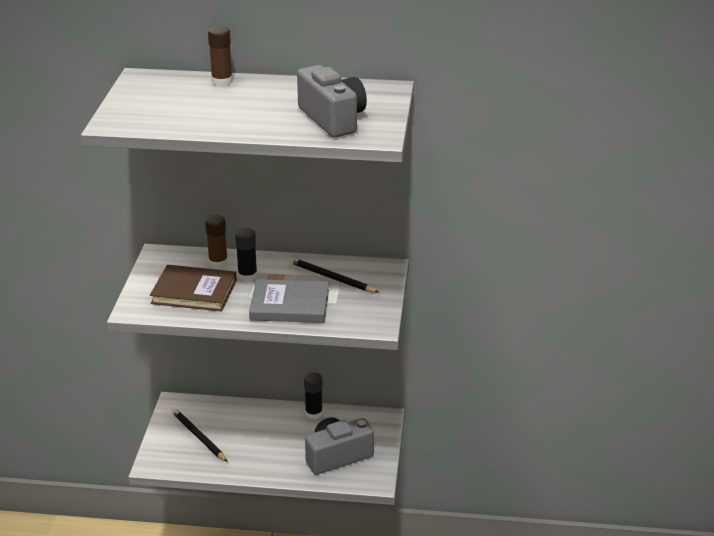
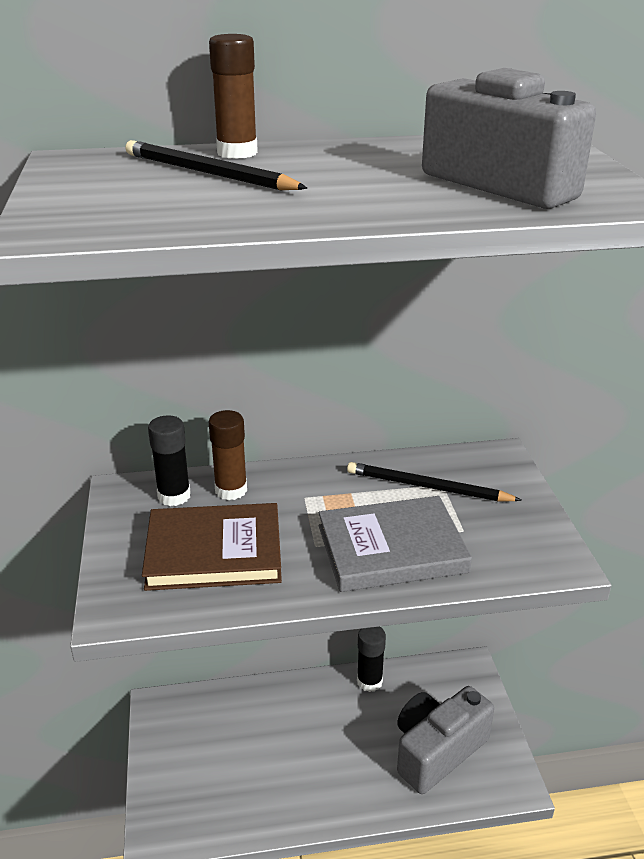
camera: 15 degrees left, 0 degrees up
(198, 436) = (215, 761): black pencil -> black pencil (208, 173)
(247, 276) = (291, 506): black glue stick -> black glue stick (174, 496)

